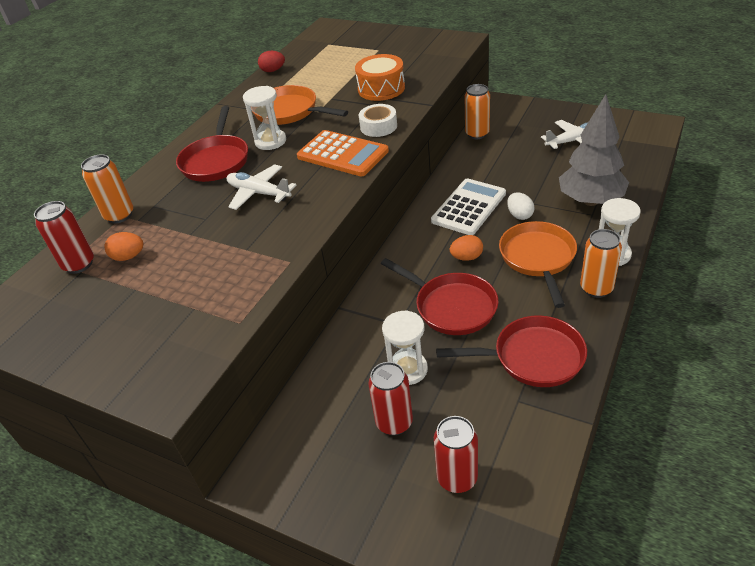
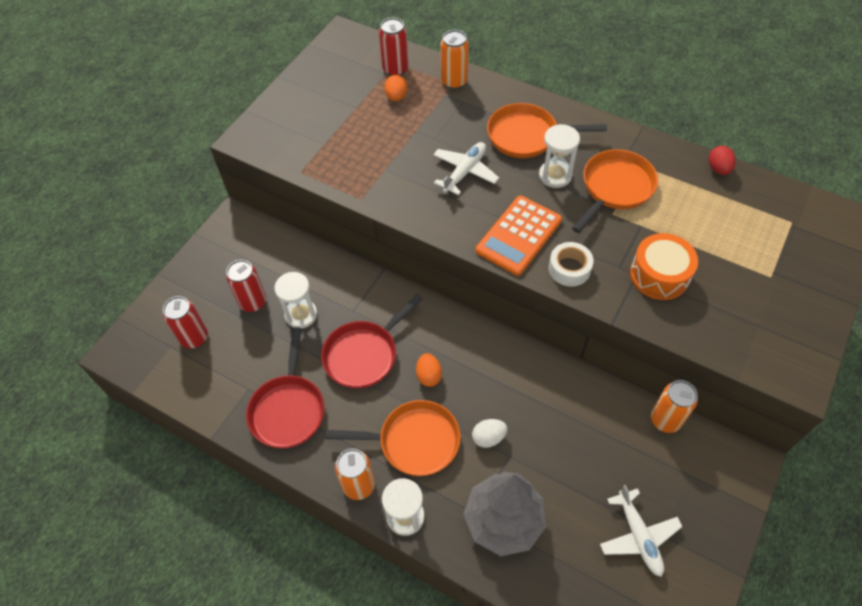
camera: 90 degrees right, 15 degrees up
(216, 161) = (527, 136): red pan -> orange pan
(469, 207) = (510, 389): white calculator -> none

